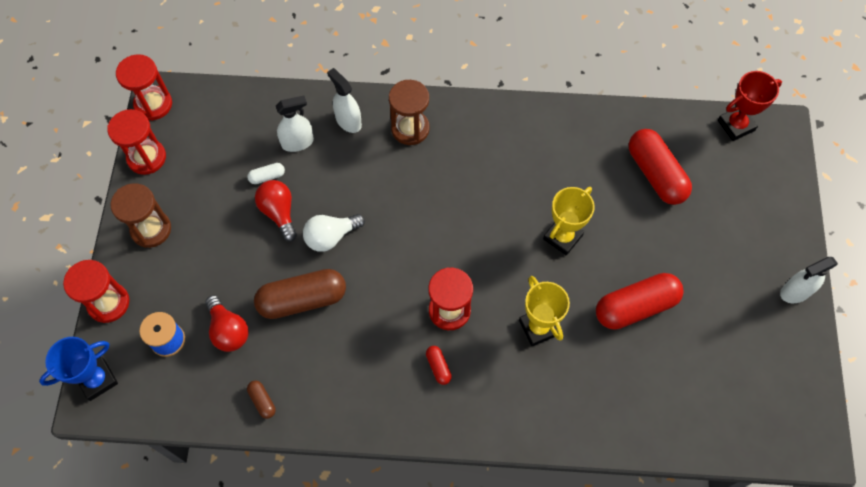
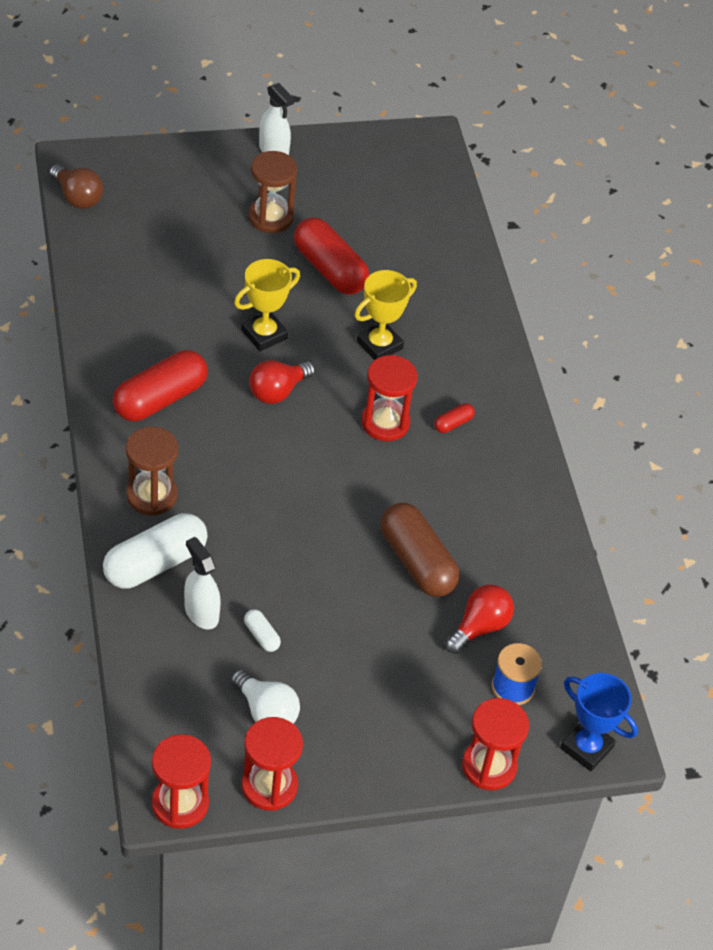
camera: 110 degrees left, 15 degrees down
(151, 229) = (374, 748): brown hourglass -> brown hourglass (270, 217)
(262, 401) = (549, 574): brown capsule -> none
(279, 212) = (310, 611): red light bulb -> red light bulb (278, 391)
(331, 237) = (327, 550): white light bulb -> white light bulb (266, 712)
(348, 121) = (155, 563): white spray bottle -> white capsule
(562, 237) = (264, 334): yellow trophy -> yellow trophy turned 60 degrees counterclockwise
(655, 174) = (160, 261): red capsule -> red capsule (160, 399)
(736, 125) = (77, 197): red trophy -> brown light bulb

